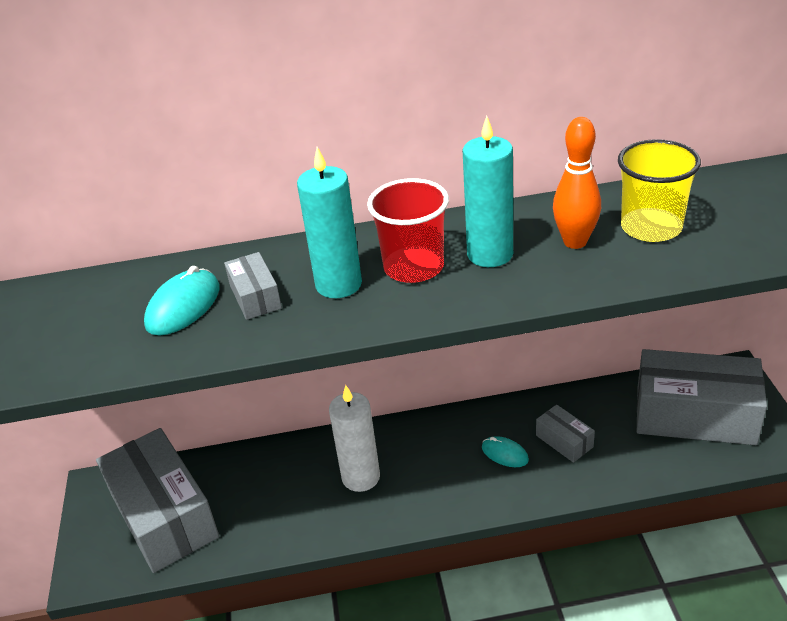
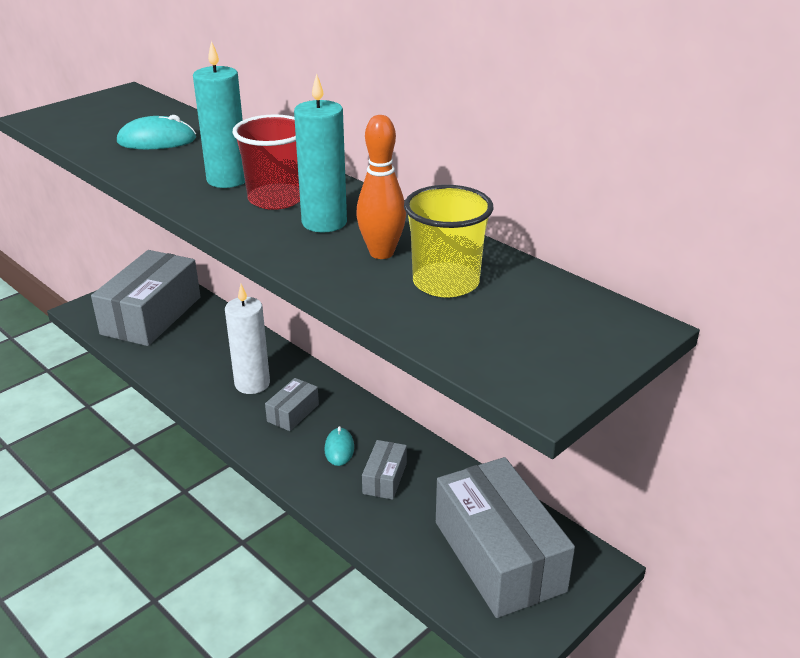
camera: 50 degrees right, 5 degrees down
(255, 297) = (187, 158): grey box -> grey box (293, 413)

